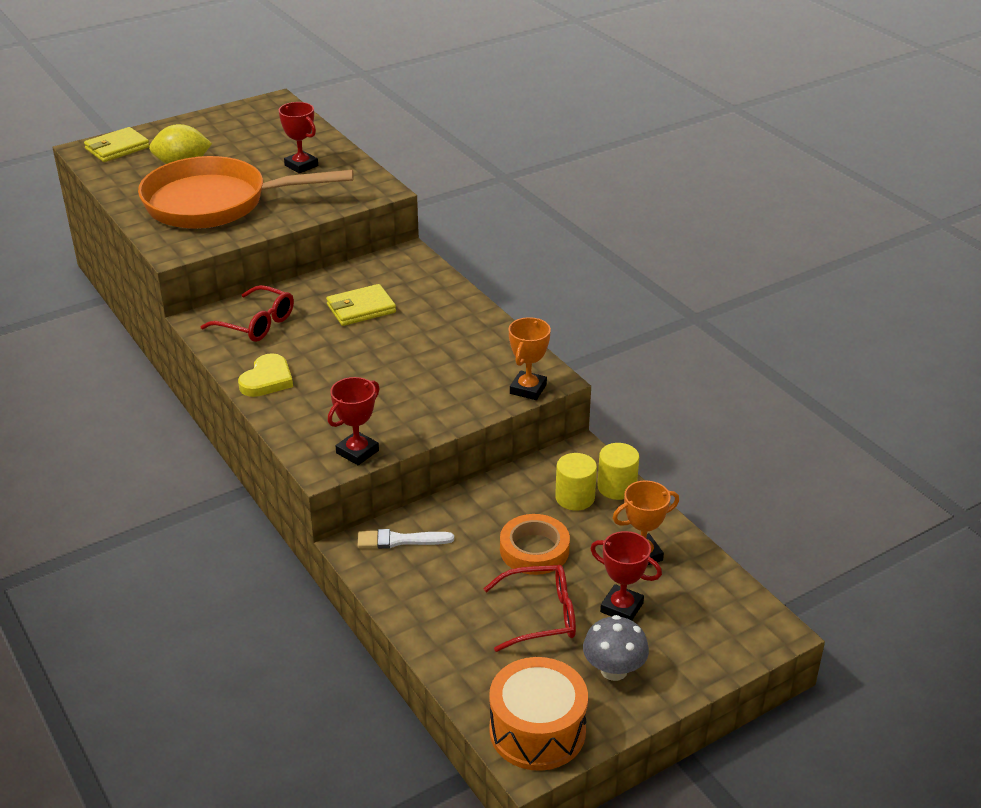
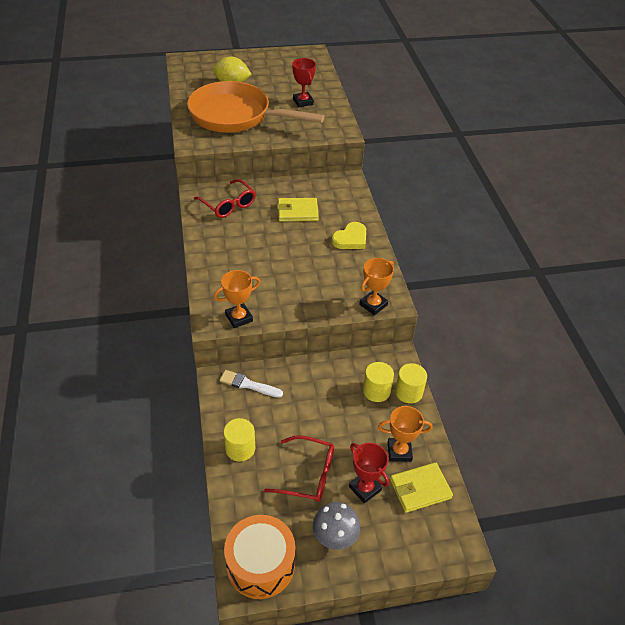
camera: 20 degrees right, 10 degrees up
(117, 148) = (201, 63): yellow wallet -> yellow wallet (420, 489)
(267, 379) = (213, 247): yellow heart -> yellow heart (350, 239)
(357, 452) = (239, 318): red trophy -> orange trophy
(433, 615) = (240, 448): none -> yellow cylinder
(534, 550) = (329, 422): orange tape -> none

